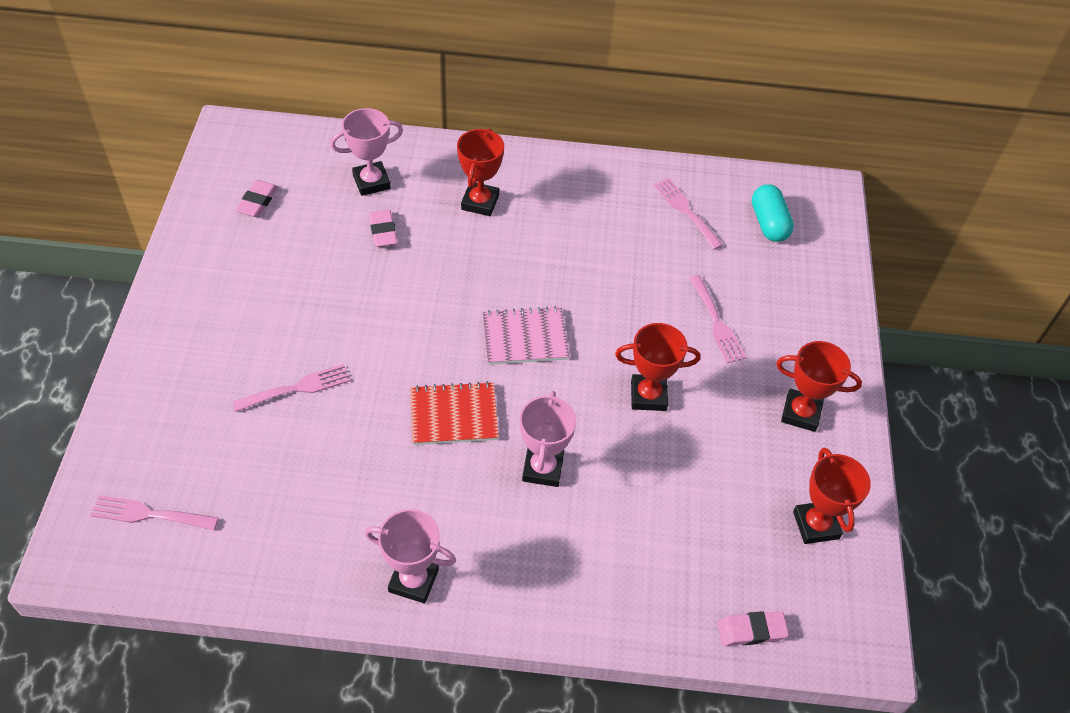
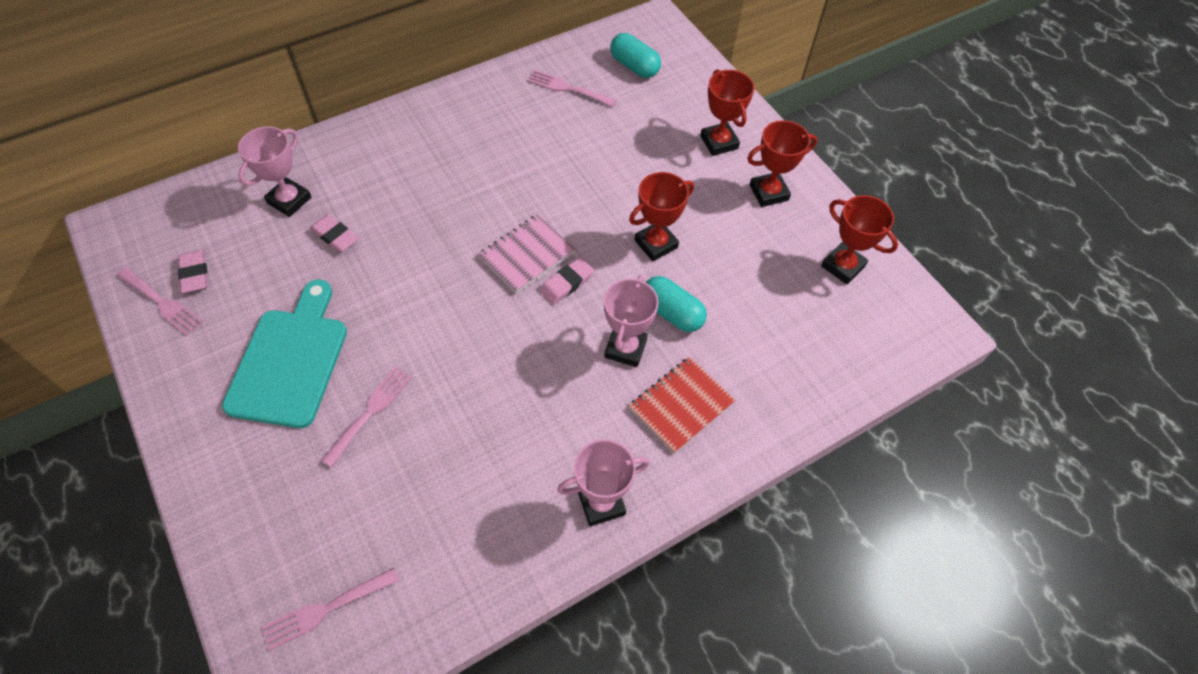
camera: 35 degrees left, 5 degrees up
(271, 311) = (290, 361): none -> turquoise cutting board
(454, 415) = (522, 351): red notebook -> red notebook (681, 405)
(480, 202) = (399, 167): red trophy -> red trophy (719, 142)
(542, 468) = (625, 348): pink trophy -> pink trophy turned 45 degrees clockwise
(610, 464) = (672, 313): none -> turquoise capsule
(717, 323) = (659, 160): pink fork -> pink fork (162, 303)
(751, 630) = (864, 369): pink eraser -> pink eraser (567, 283)

